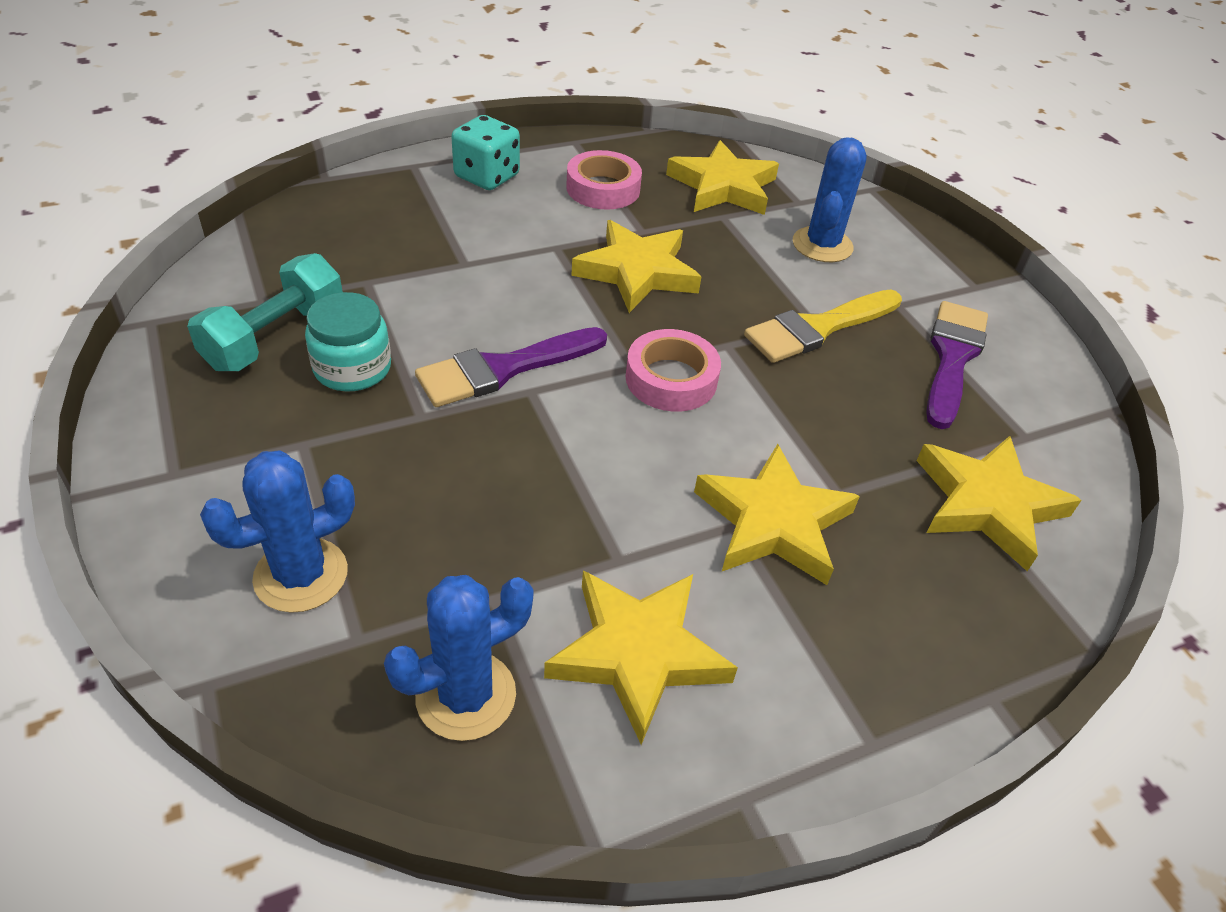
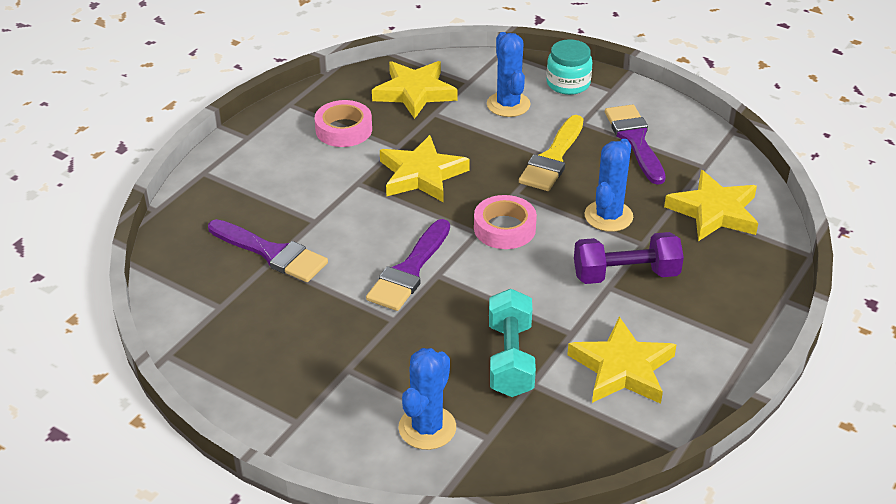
camera: 30 degrees left, 5 degrees down
(275, 337) = (257, 323): turquoise dumbbell -> turquoise dumbbell (510, 359)
(352, 368) = (324, 315): turquoise jar -> turquoise jar (568, 83)
(381, 273) = (272, 253): none -> purple brush
(466, 695) = (565, 430): blue cactus -> blue cactus (608, 216)
(487, 176) = (261, 157): turquoise dice -> none
(773, 522) = (625, 274): yellow star -> purple dumbbell

